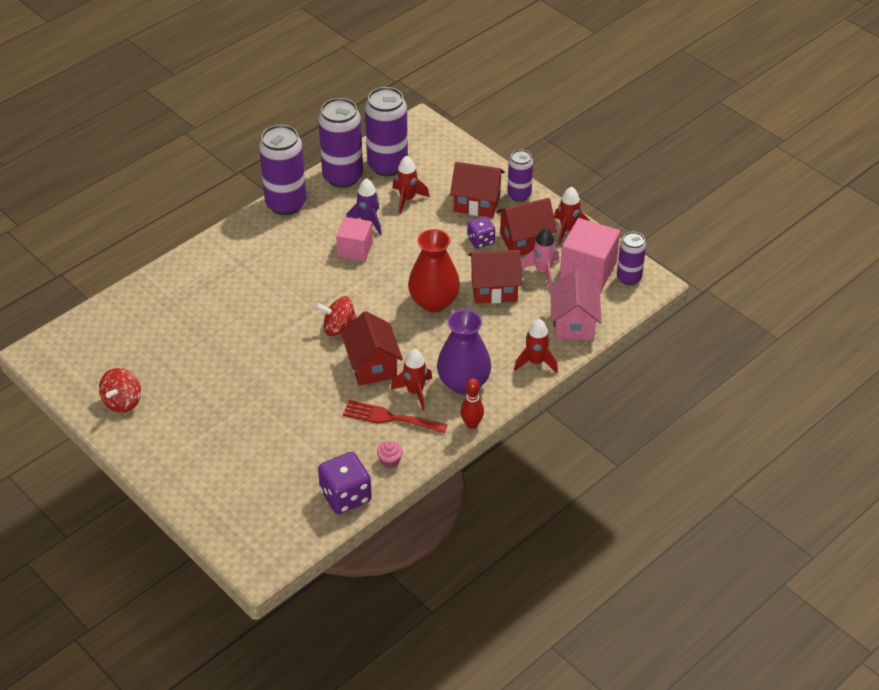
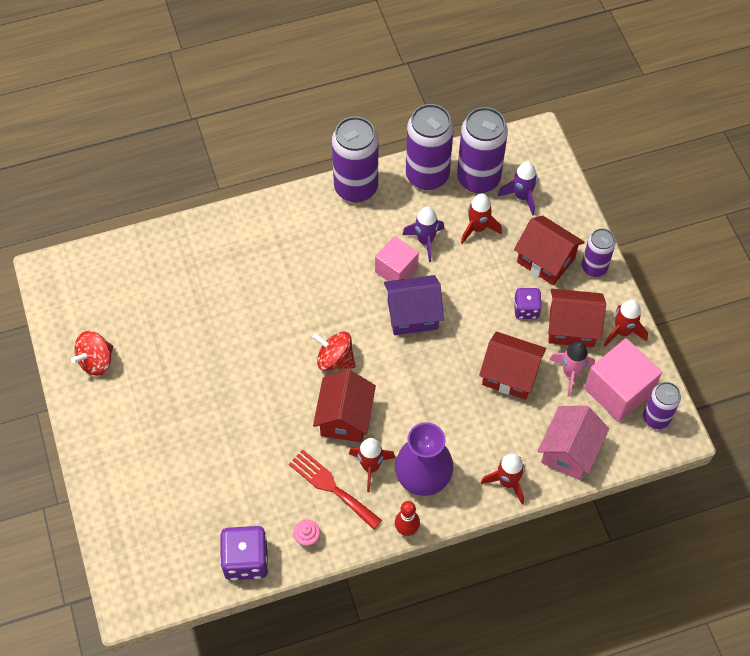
camera: 25 degrees right, 15 degrees up
(387, 275) = (412, 314): none -> purple house
(431, 166) = (521, 197): none -> purple rocket
(434, 302) = (442, 366): red vase -> none

